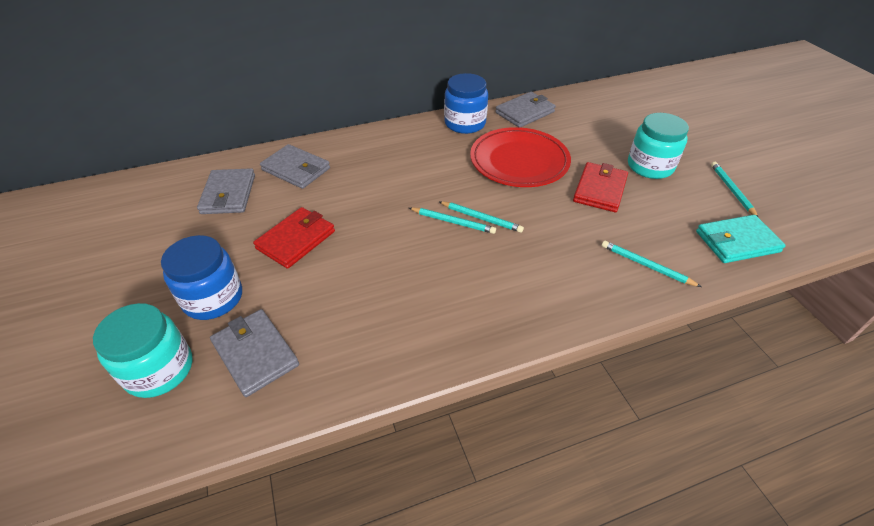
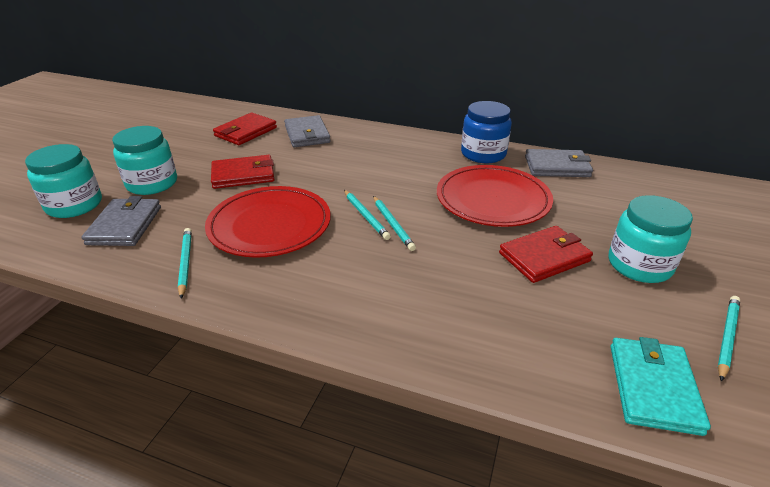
camera: 40 degrees right, 10 degrees down
(213, 298) = (152, 183): blue jar -> turquoise jar
(228, 194) = (245, 132): grey wallet -> red wallet
(391, 273) = (270, 225): none -> red plate
(646, 265) = (497, 343): turquoise pencil -> turquoise pencil (185, 263)
(737, 242) = (653, 387): turquoise wallet -> turquoise wallet turned 75 degrees clockwise

